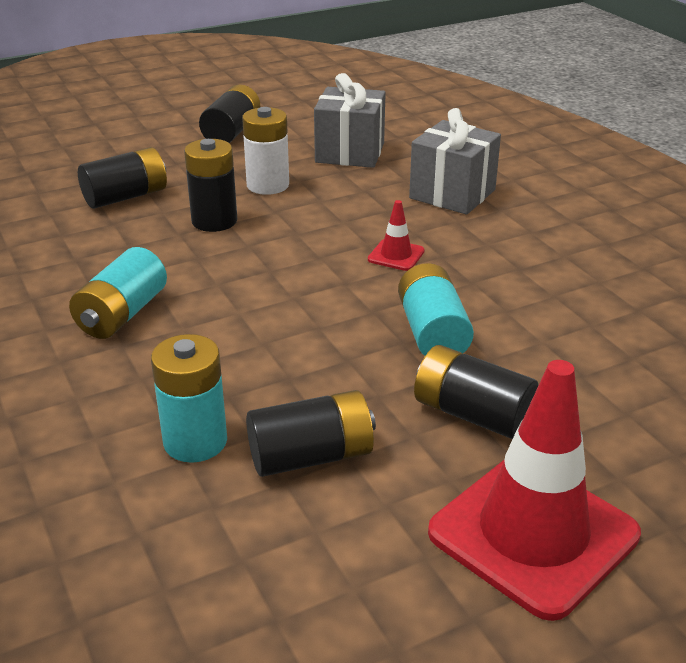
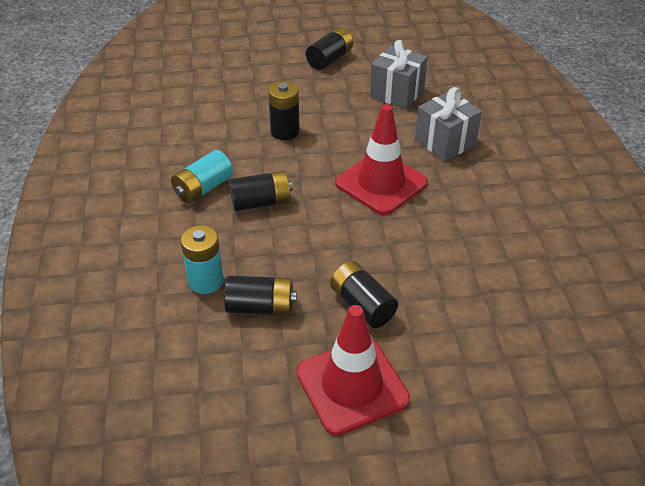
camera: 20 degrees right, 10 degrees up
(126, 197) = (241, 101): black battery -> black battery (261, 202)
(268, 185) = (330, 109): white battery -> none
(396, 255) = (381, 183): red traffic cone -> red traffic cone, size x2.36
(432, 332) = (371, 245): turquoise battery -> none

